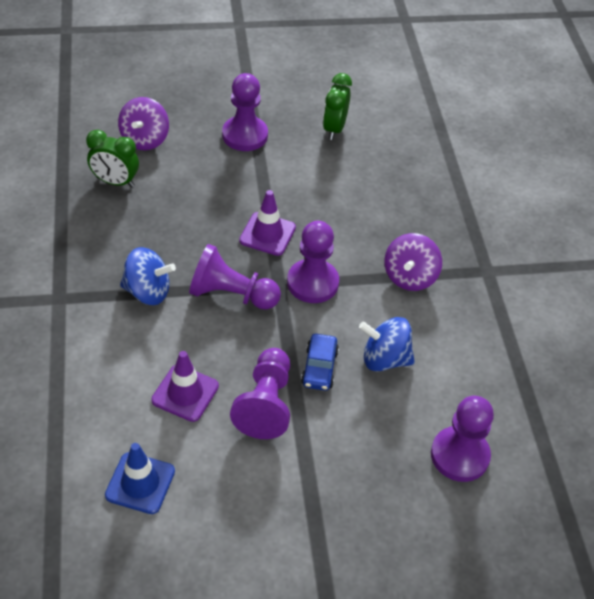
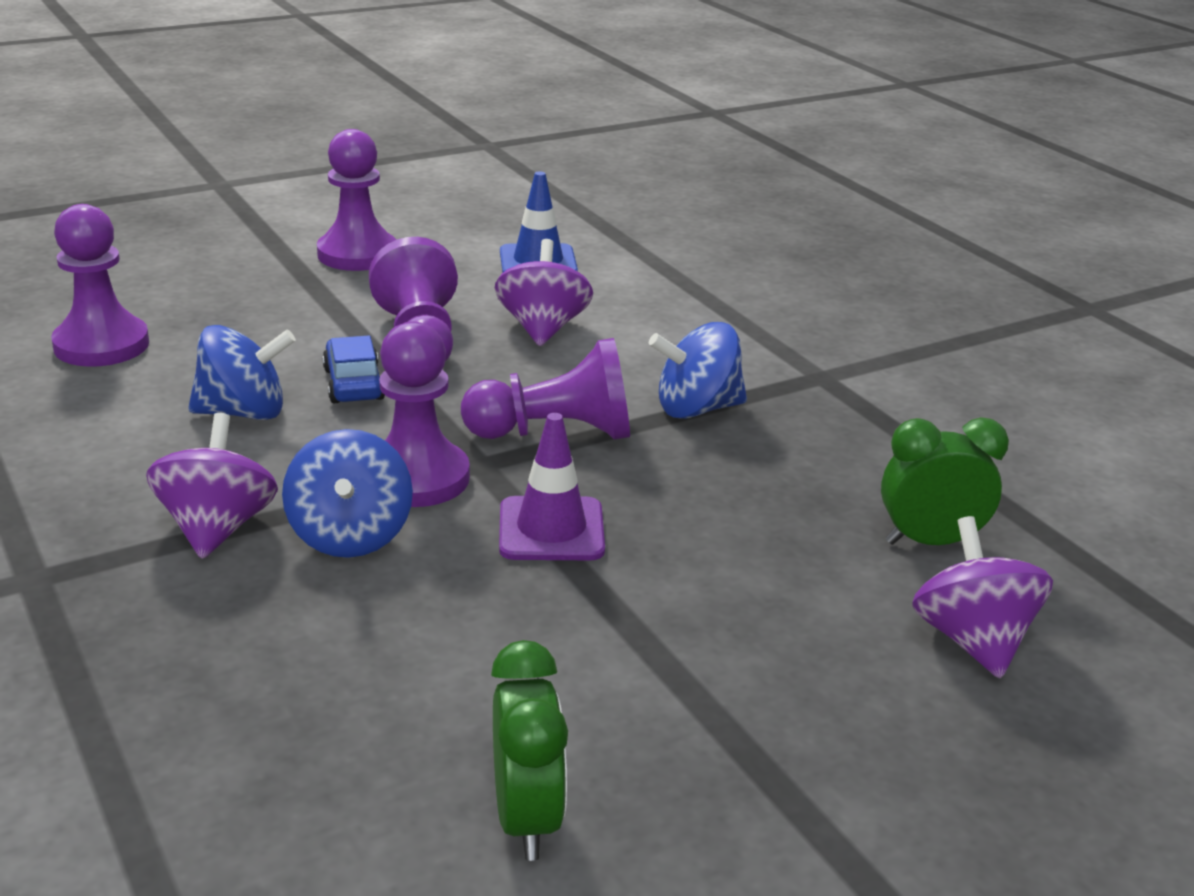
camera: 160 degrees right, 20 degrees down
(185, 393) = (542, 328): purple traffic cone -> purple spinning top
(245, 135) = (757, 722): purple pawn -> purple pawn (357, 254)
(354, 256) = (350, 536): none -> blue spinning top

